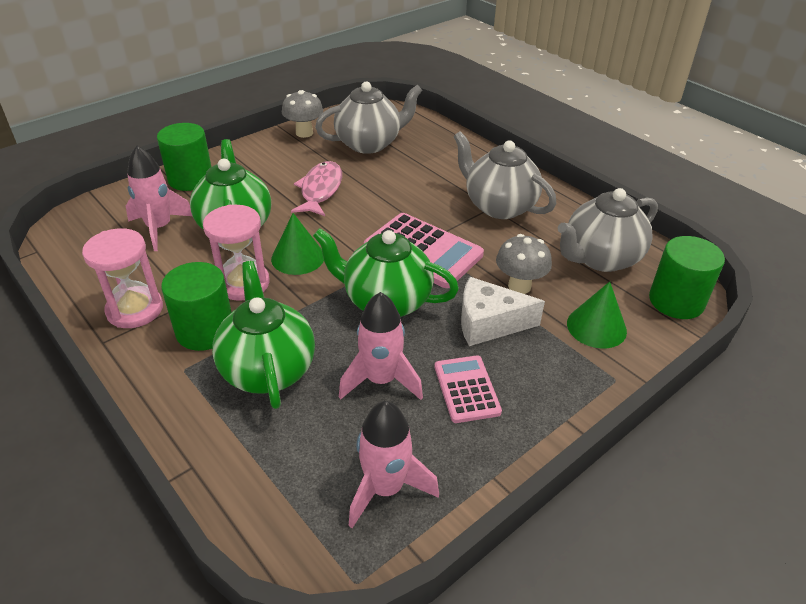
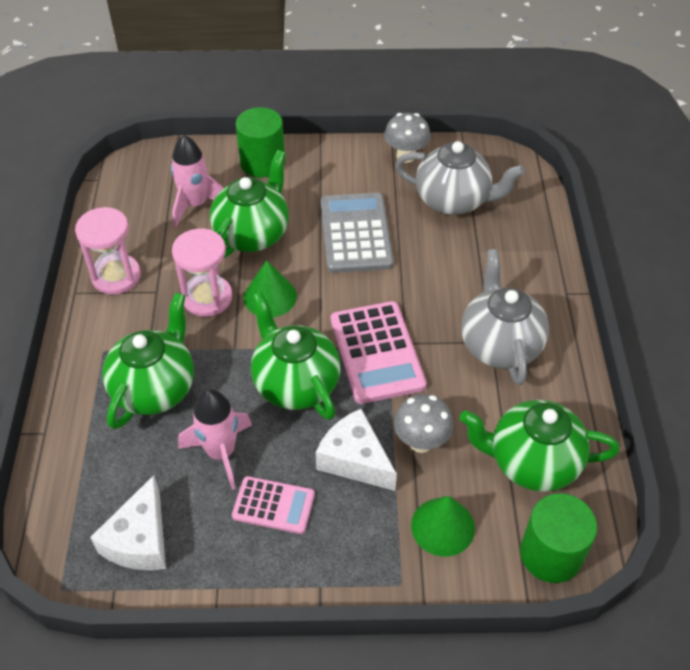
camera: 40 degrees right, 10 degrees up
(205, 330) = (144, 325): green cylinder -> none
(320, 190) = (355, 233): pink fish -> grey calculator
(385, 488) = (140, 540): pink rocket -> white cheese
(466, 389) = (273, 505): pink calculator -> pink calculator turned 75 degrees clockwise
(600, 258) = (531, 462): grey teapot -> green teapot

